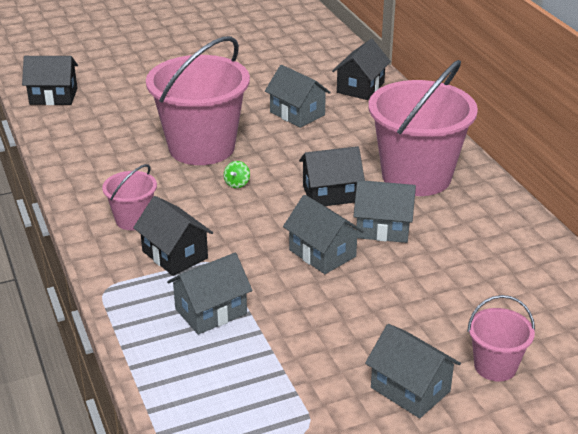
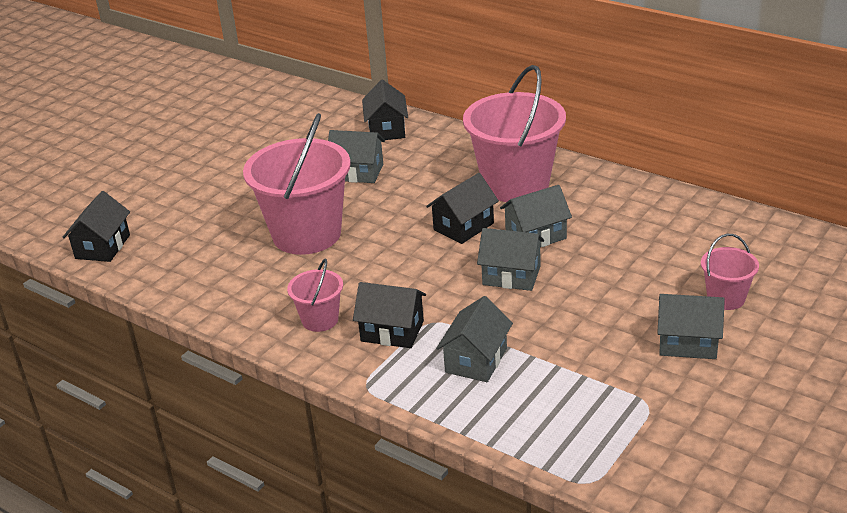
camera: 30 degrees left, 0 degrees up
(53, 96) = (102, 247): black house -> black house turned 45 degrees counterclockwise
(237, 184) = (375, 251): green spinning top -> none

